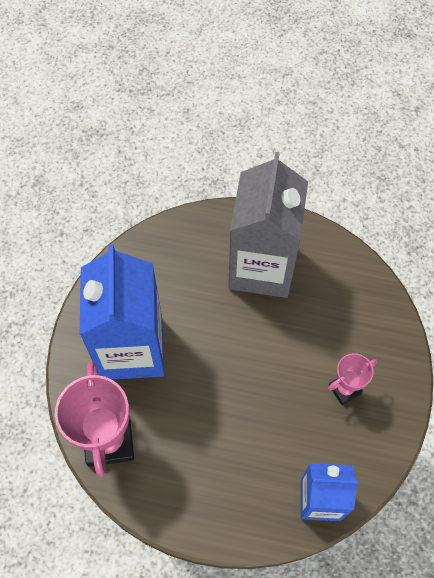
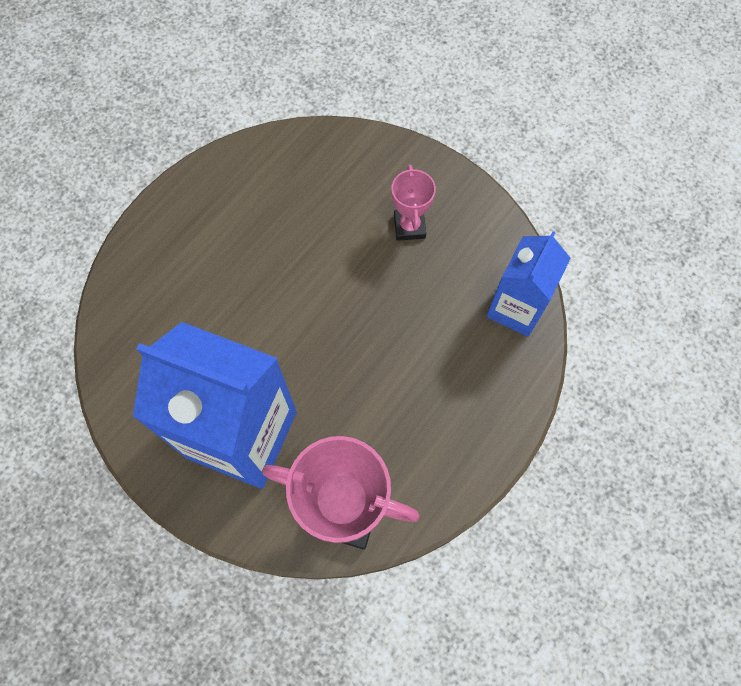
camera: 65 degrees left, 5 degrees up
(262, 267) = (220, 242): grey carton -> none

